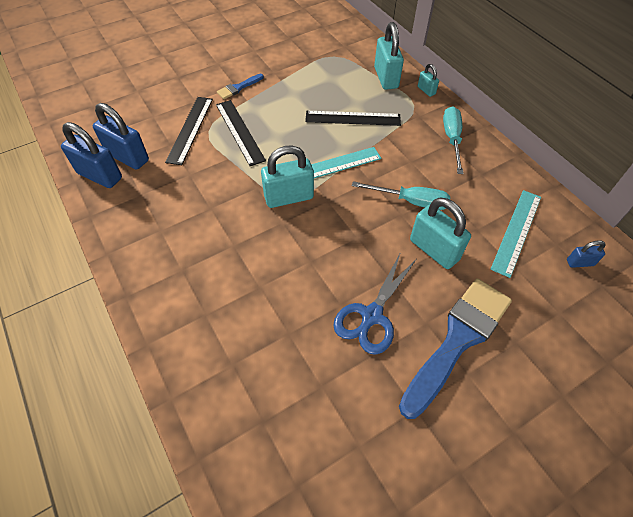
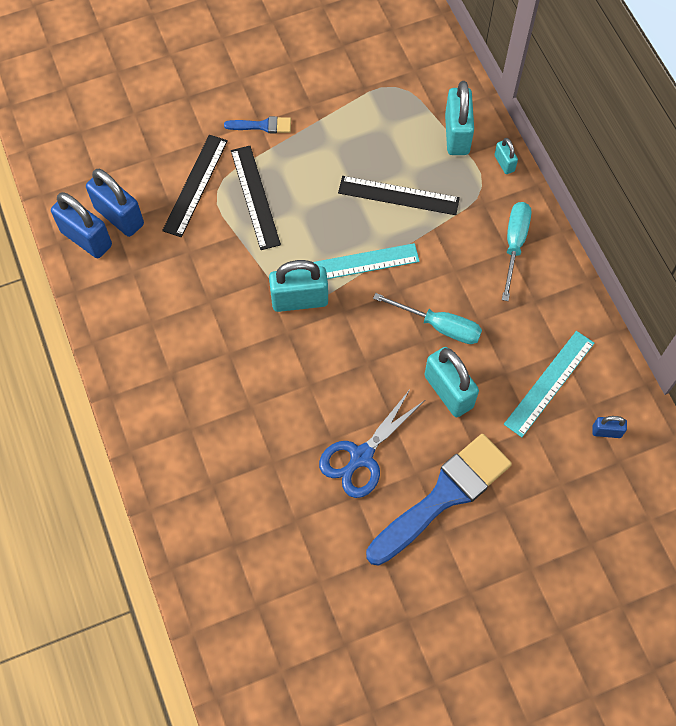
camera: 10 degrees right, 10 degrees up
(238, 88) = (262, 126): blue brush -> blue brush turned 150 degrees counterclockwise

